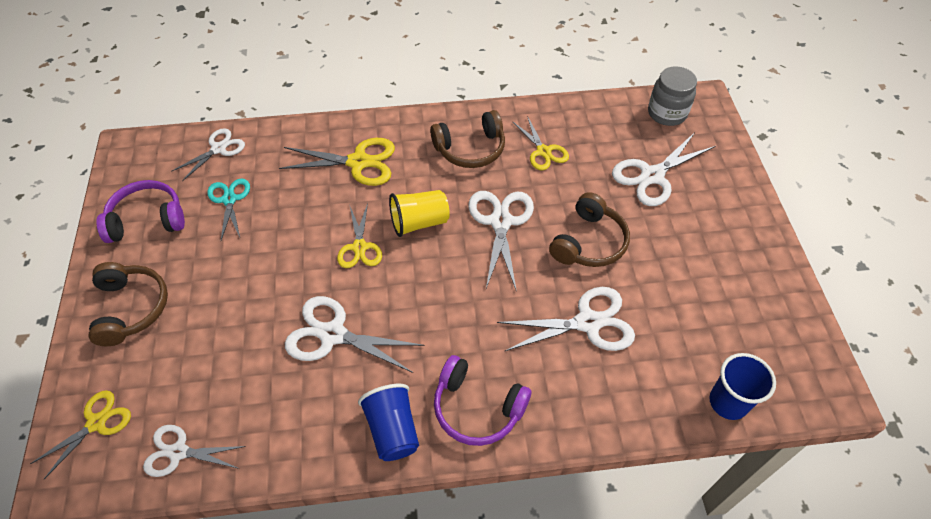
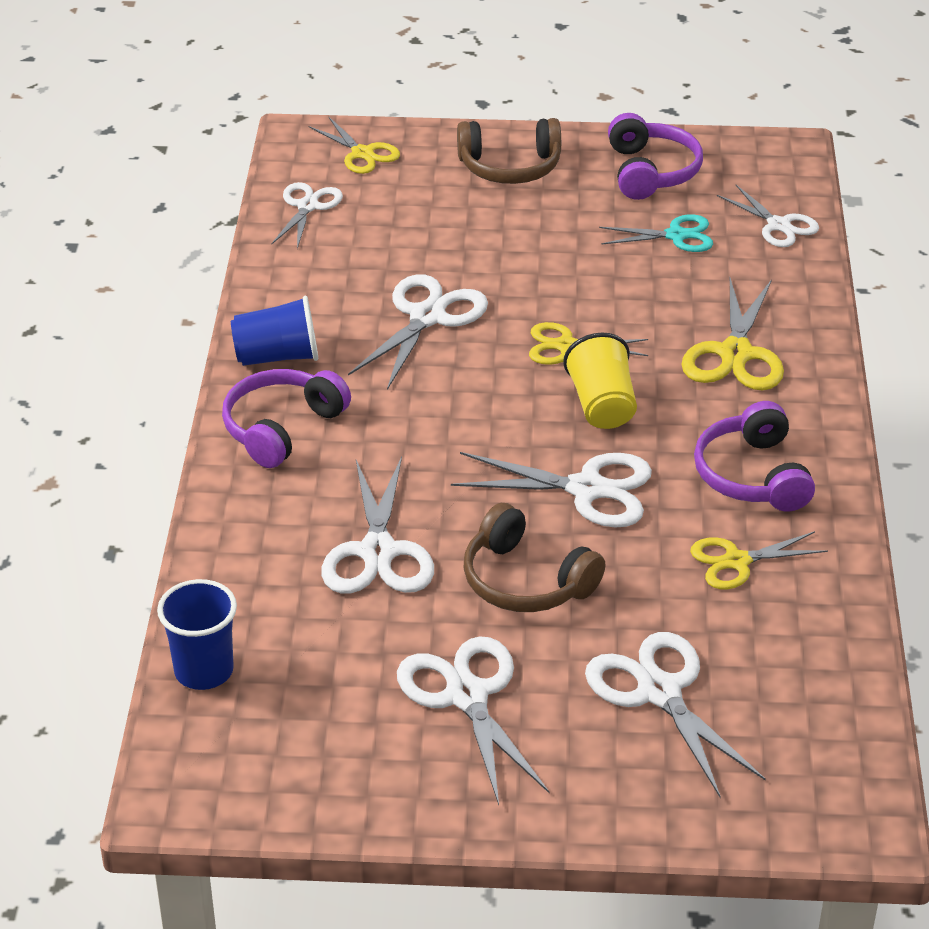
camera: 100 degrees right, 15 degrees down
(470, 149) = (752, 475): brown headphones -> purple headphones
(667, 113) = (825, 754): grey jar -> none
(689, 258) = (467, 695): none -> white scissors

